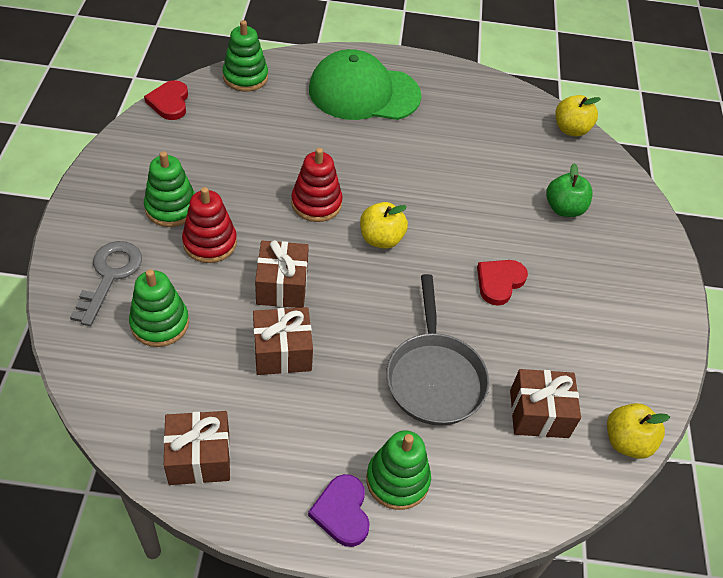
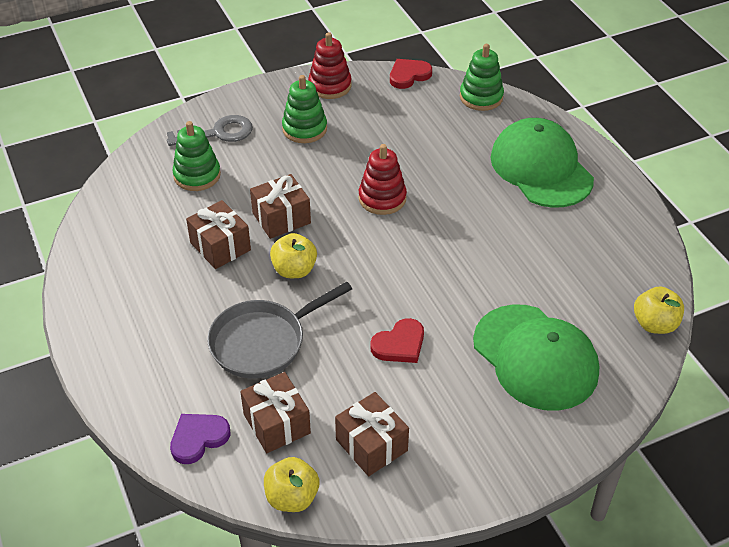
camera: 65 degrees right, 5 degrees down
(199, 458) = (103, 247): brown gift -> brown gift (371, 445)
(210, 243) = (289, 163): red stacking toy -> red stacking toy (330, 86)
(342, 512) = (107, 339): purple heart -> purple heart (198, 438)
(381, 239) = (379, 251): yellow apple -> yellow apple (294, 270)
(397, 480) = (153, 358): green stacking toy -> none
(499, 282) = (399, 344): red heart -> red heart turned 135 degrees clockwise
(564, 208) = (535, 357): green apple -> green cap

